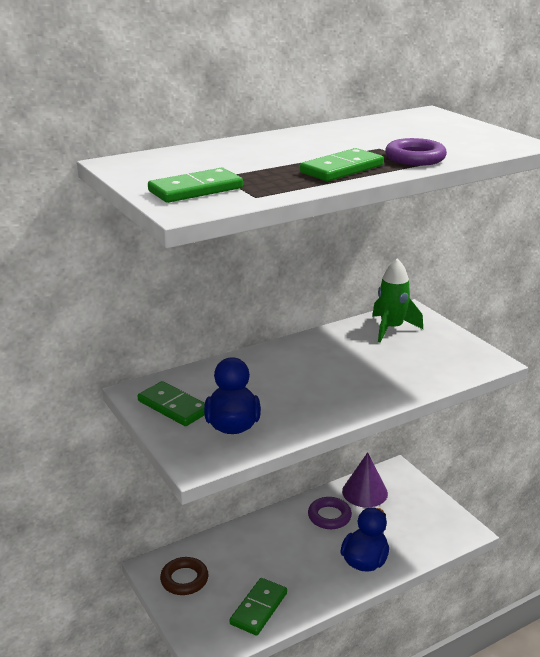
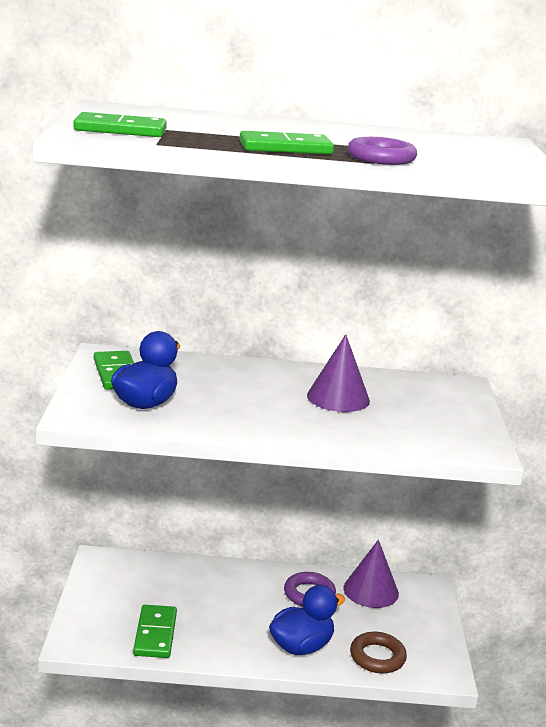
camera: 30 degrees right, 5 degrees down
(184, 579) = (116, 581): brown ring -> brown ring (377, 657)
(259, 608) = (155, 634): green domino -> green domino turned 60 degrees counterclockwise
(352, 358) = (338, 397): none -> purple cone
(391, 328) = (418, 390): green rocket -> none

